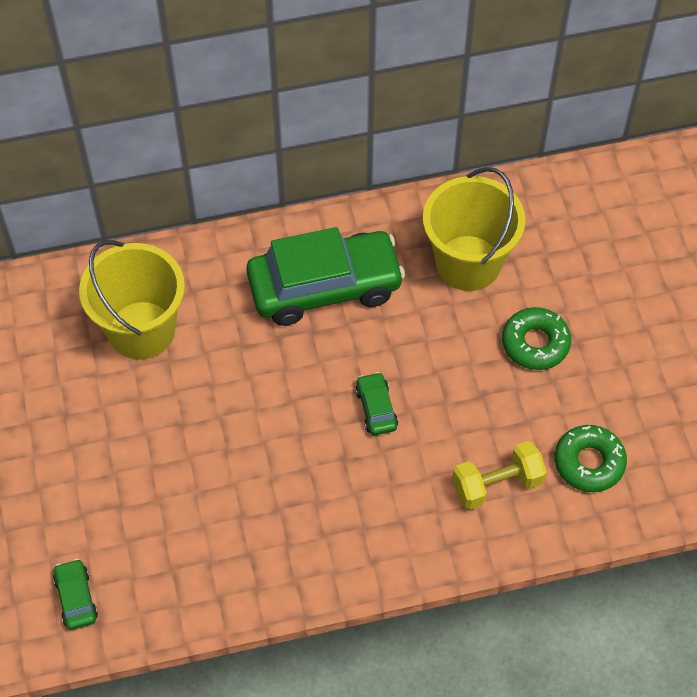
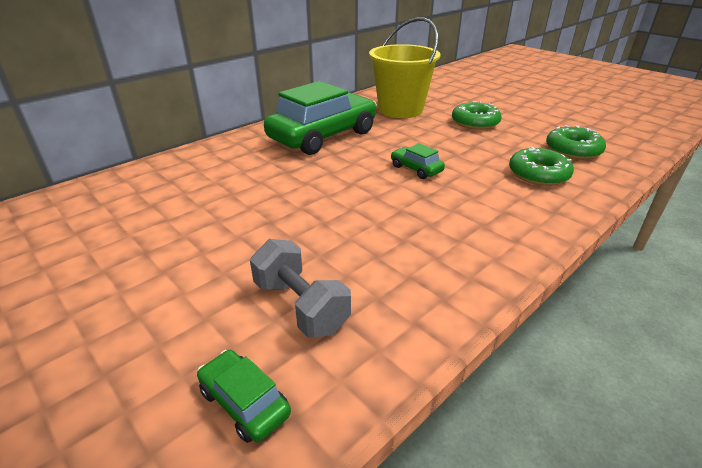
camera: 30 degrees left, 25 degrees down
(141, 330) = (195, 186): yellow bucket -> none
(150, 539) = (301, 306): none -> grey dumbbell
(497, 484) = (538, 174): yellow dumbbell -> green donut

